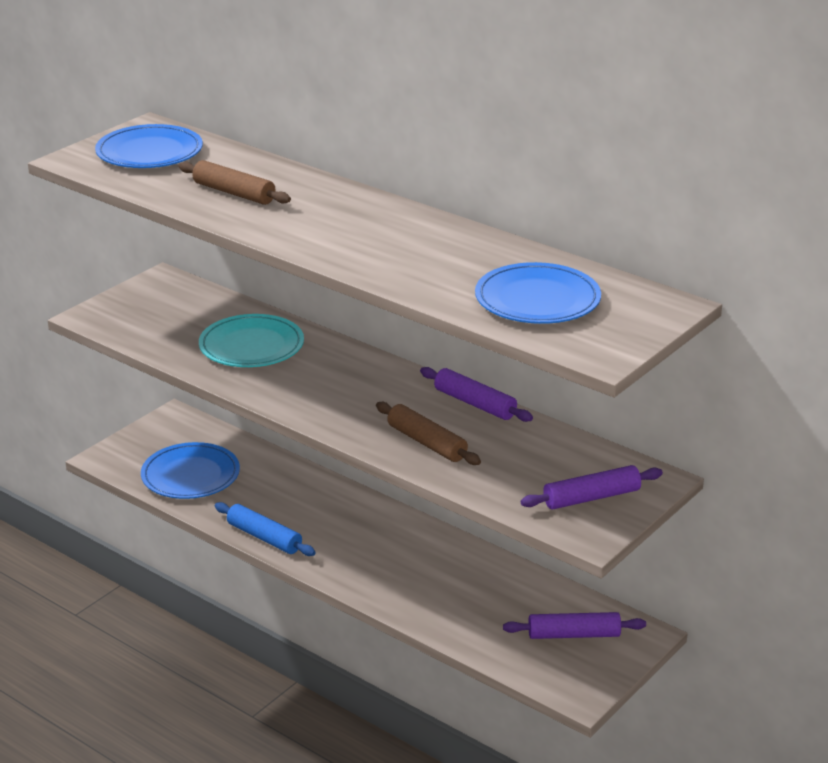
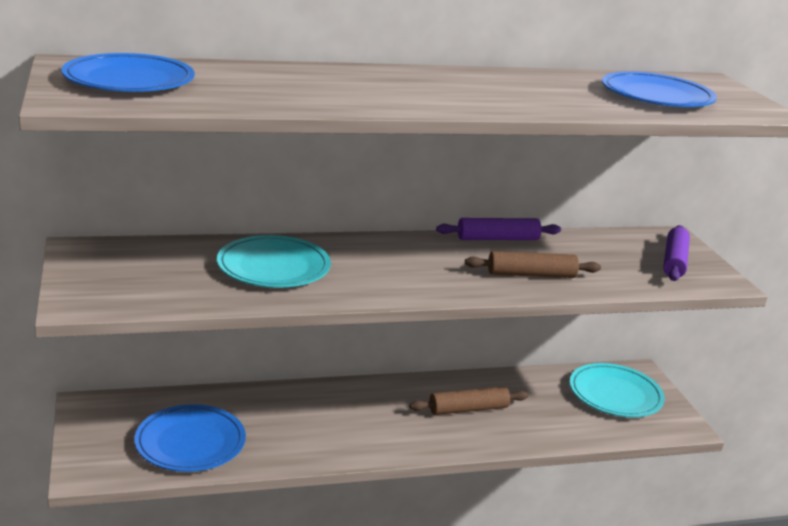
camera: 55 degrees left, 5 degrees down
(234, 193) = (290, 90): brown rolling pin -> brown rolling pin (468, 409)
(264, 537) = (336, 453): blue rolling pin -> none
(573, 634) = (615, 394): purple rolling pin -> turquoise plate

